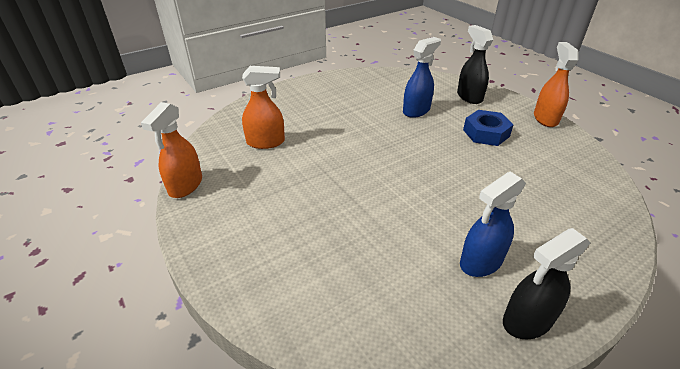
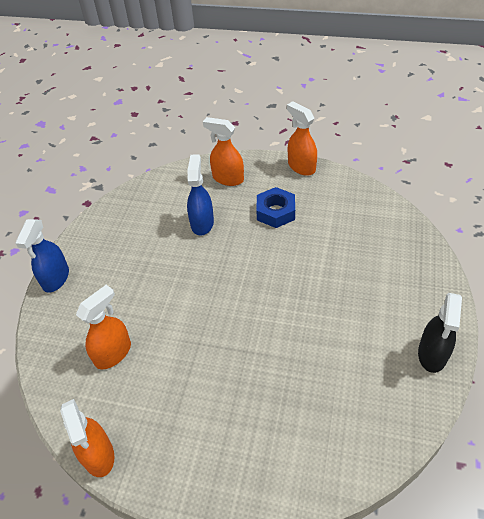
camera: 40 degrees left, 10 degrees up
(469, 97) = (227, 178): black spray bottle -> orange spray bottle
(480, 262) = (374, 334): blue spray bottle -> blue spray bottle (55, 278)

